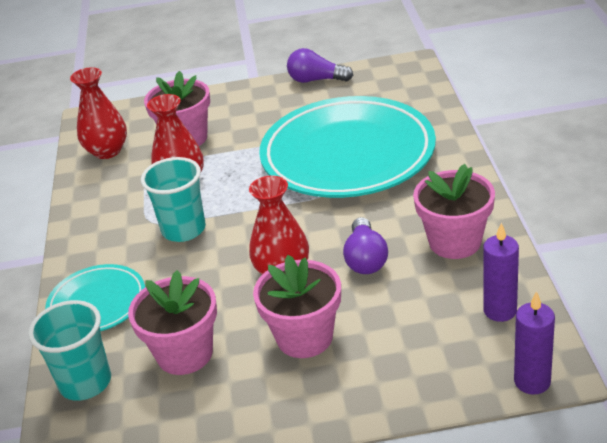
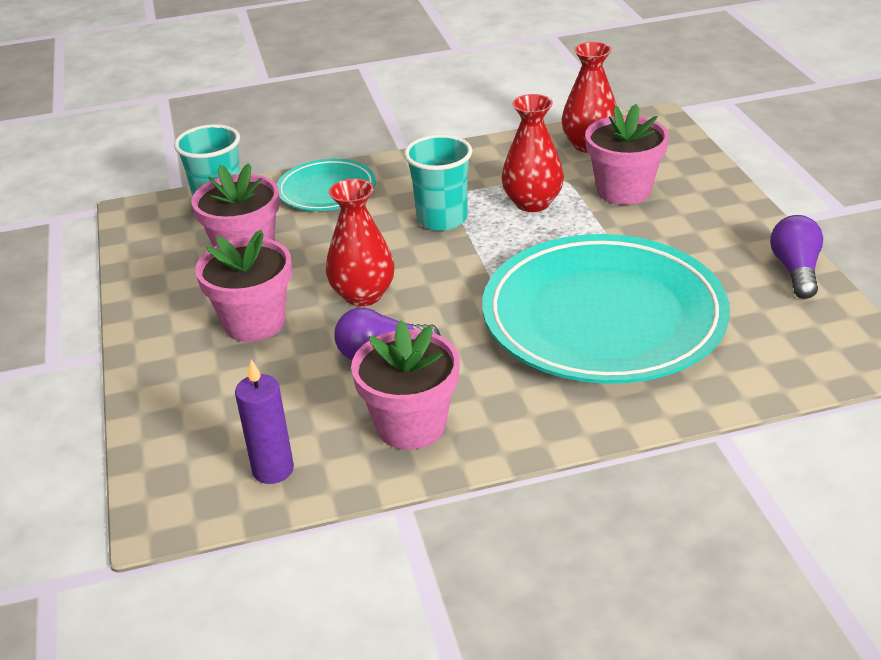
camera: 80 degrees right, 0 degrees up
(532, 381) = (148, 498): purple candle -> none

